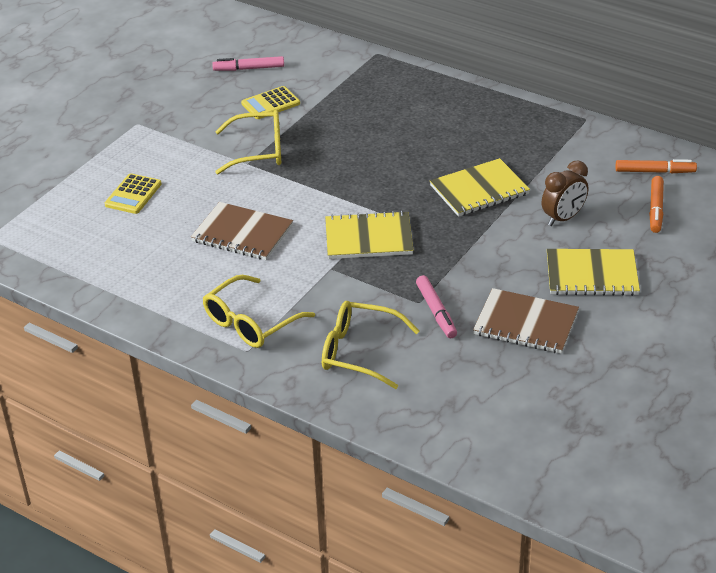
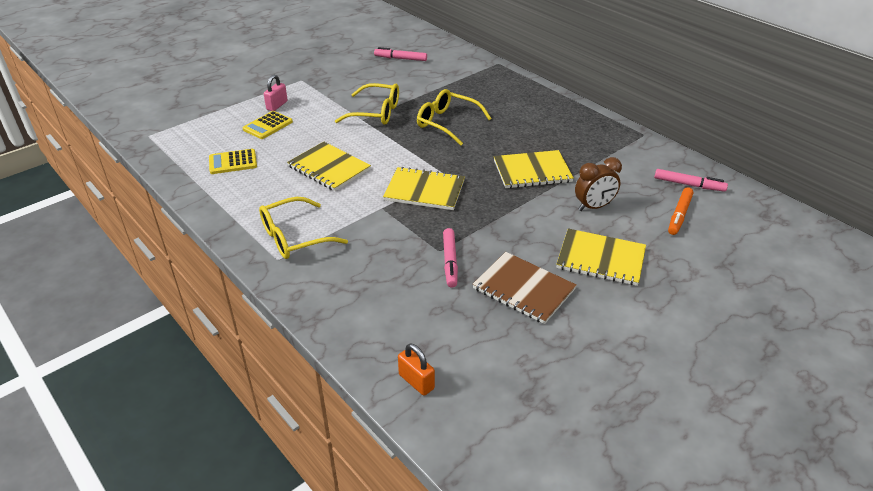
camera: 15 degrees right, 0 degrees up
(127, 165) = (277, 105): none -> pink padlock
(242, 234) = (329, 168): brown notebook -> yellow notebook
(270, 103) = (403, 83): yellow calculator -> yellow calculator (233, 162)
(359, 352) = (367, 281): yellow glasses -> yellow glasses (447, 123)
(460, 436) = (416, 381): none -> orange padlock
(655, 171) = (689, 185): orange marker -> pink marker

